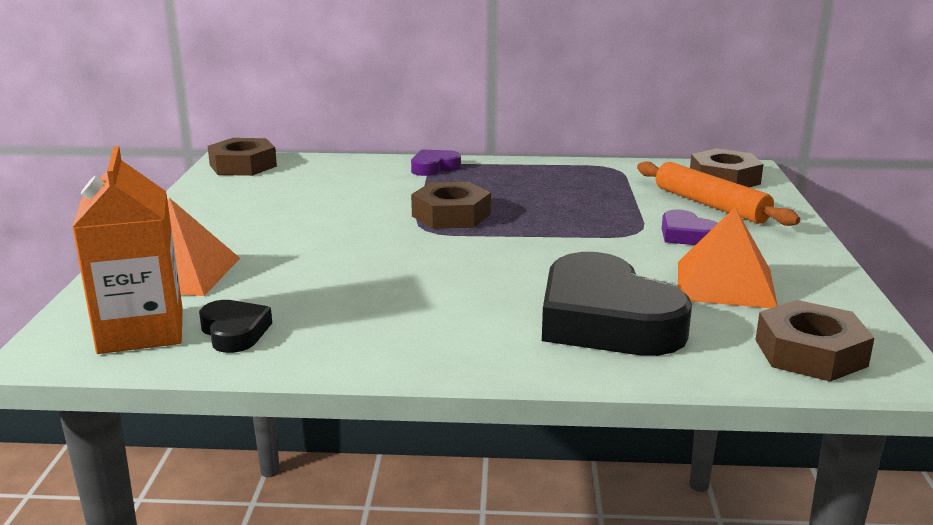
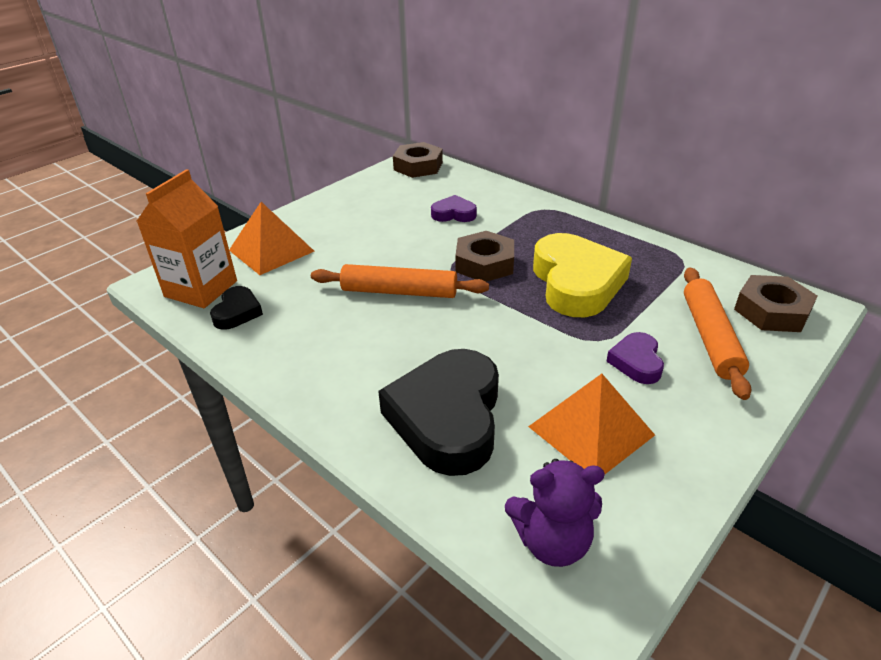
camera: 40 degrees right, 15 degrees up
(401, 258) = (399, 291): none -> orange rolling pin
(434, 168) = (537, 210): purple heart -> purple heart (454, 214)
(556, 204) = (576, 282): none -> yellow heart
(810, 353) = (552, 541): brown nut -> purple teddy bear

